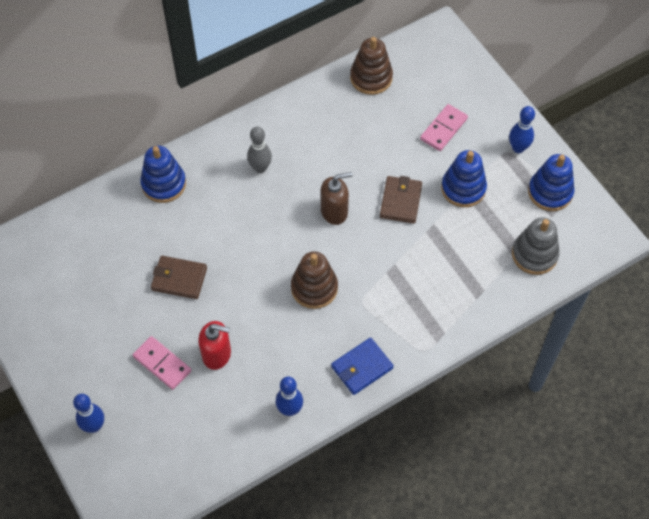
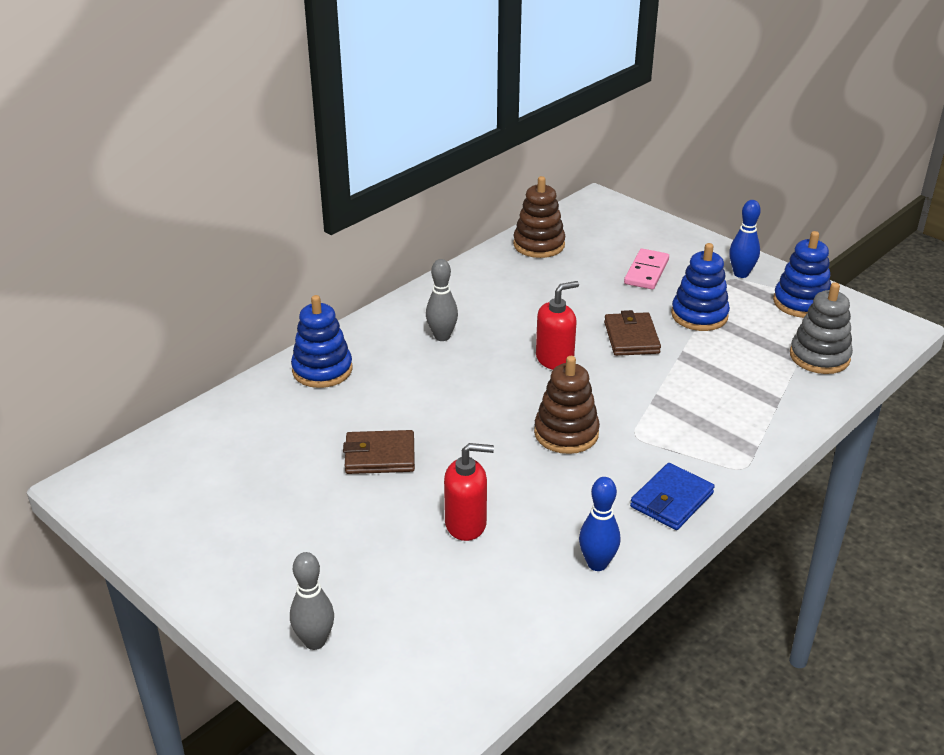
camera: 15 degrees left, 25 degrees down
(94, 426) = (315, 641): blue bowling pin -> grey bowling pin
(162, 364) = (391, 549): pink domino -> none
(334, 211) = (555, 359): brown soap dispenser -> red soap dispenser

